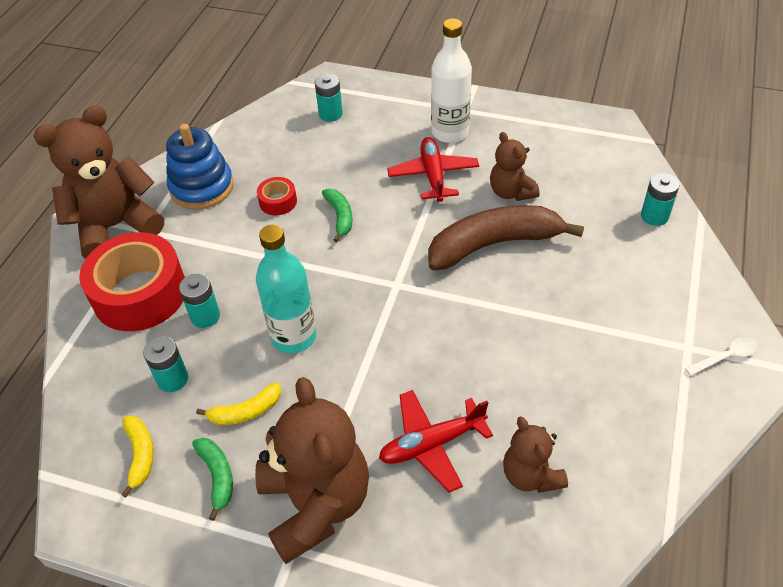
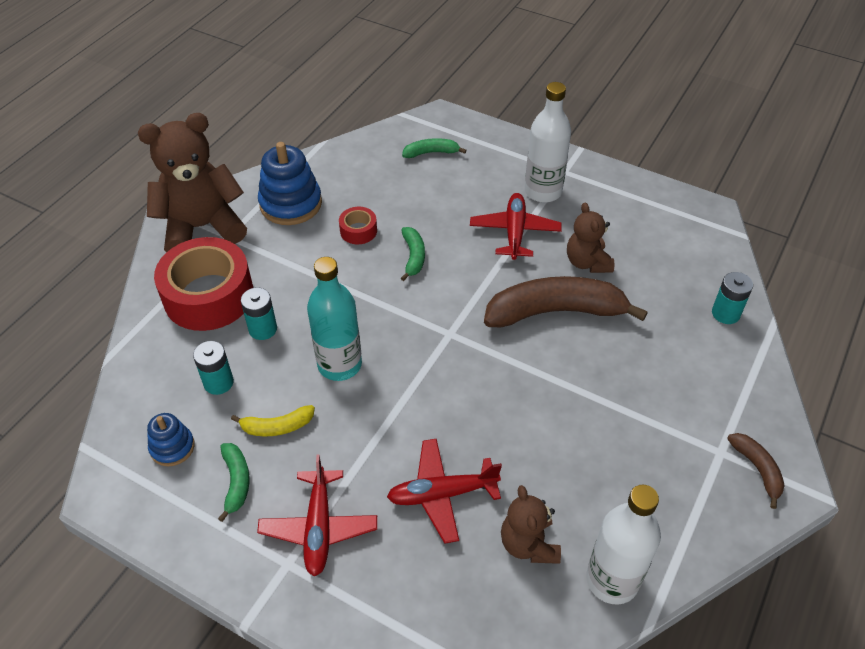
camera: 10 degrees right, 0 degrees up
(140, 455) = (172, 447): yellow banana -> blue stacking toy
(316, 504) = (319, 527): brown teddy bear -> red plane
(330, 114) = (431, 153): turquoise battery -> green banana
(621, 492) = (612, 580): none -> white bottle
(726, 356) = (757, 469): white spoon -> brown banana

